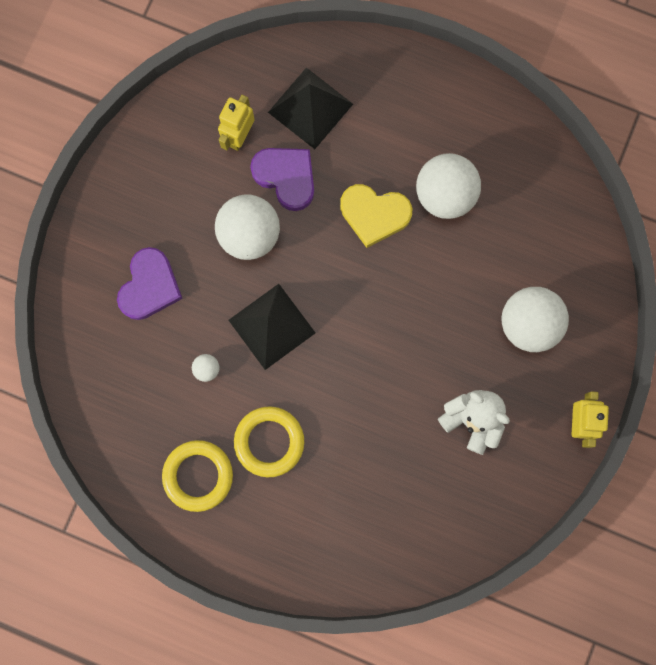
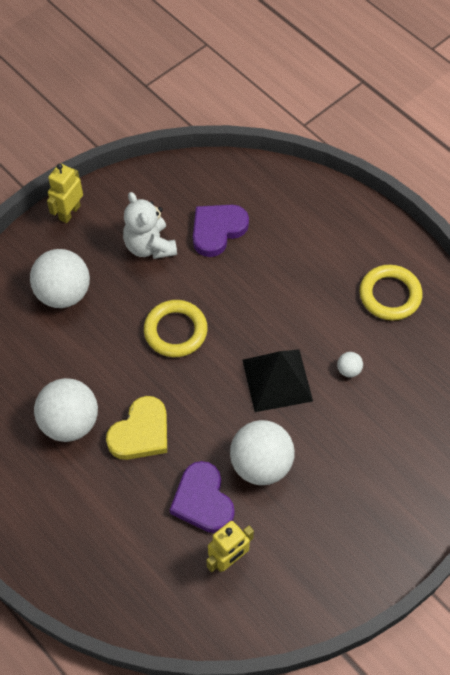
camera: 155 degrees left, 20 degrees down
(150, 286) = (371, 458): purple heart -> purple heart (217, 230)
(269, 442) = (320, 295): yellow ring -> yellow ring (175, 331)
(310, 108) = (147, 556): black pyramid -> none
(374, 214) = (141, 432): yellow heart -> yellow heart turned 90 degrees clockwise

